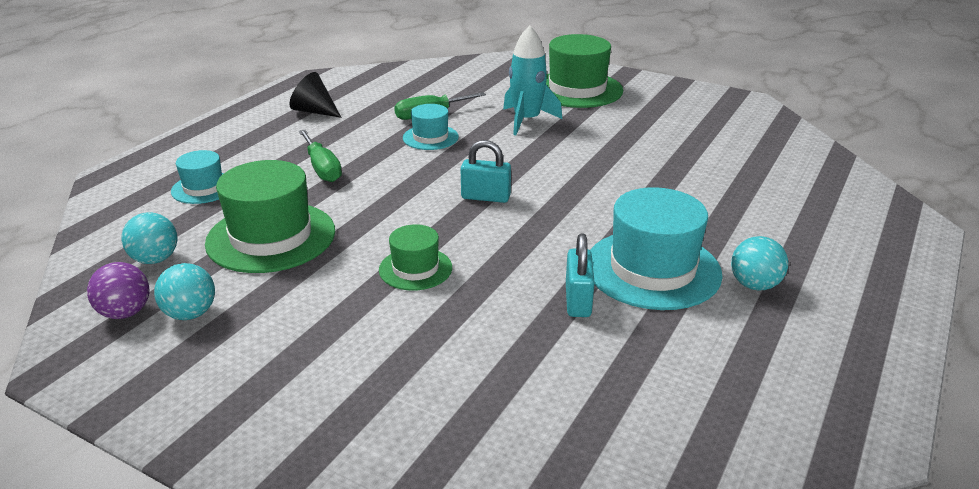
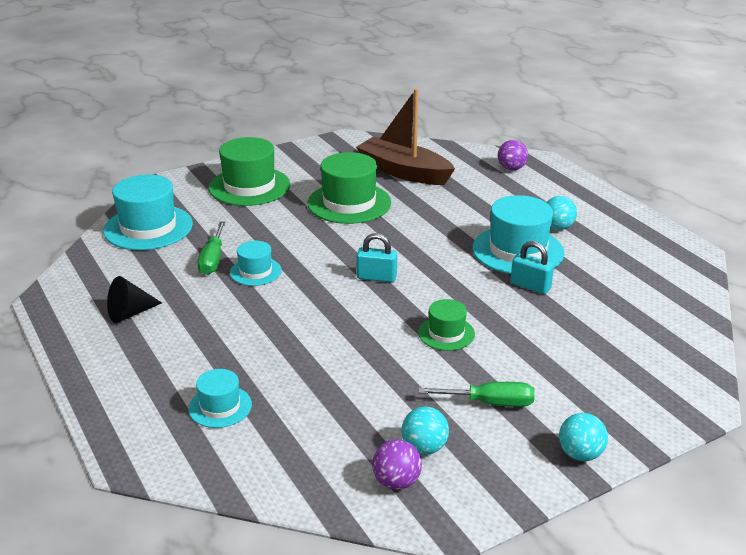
camera: 60 degrees left, 0 degrees up
(155, 259) = (325, 454): turquoise ball -> turquoise ball (580, 454)
(271, 237) = (344, 386): green hat -> green hat (349, 203)
(322, 168) = (252, 336): green screwdriver -> green screwdriver (490, 403)
(451, 76) = (148, 227): none -> turquoise hat
(485, 197) = (376, 277): turquoise padlock -> turquoise padlock turned 60 degrees clockwise
(526, 120) = (276, 223): turquoise rocket -> none
(728, 149) = (404, 172): none -> brown boat
(855, 211) = (511, 168): none -> purple ball

